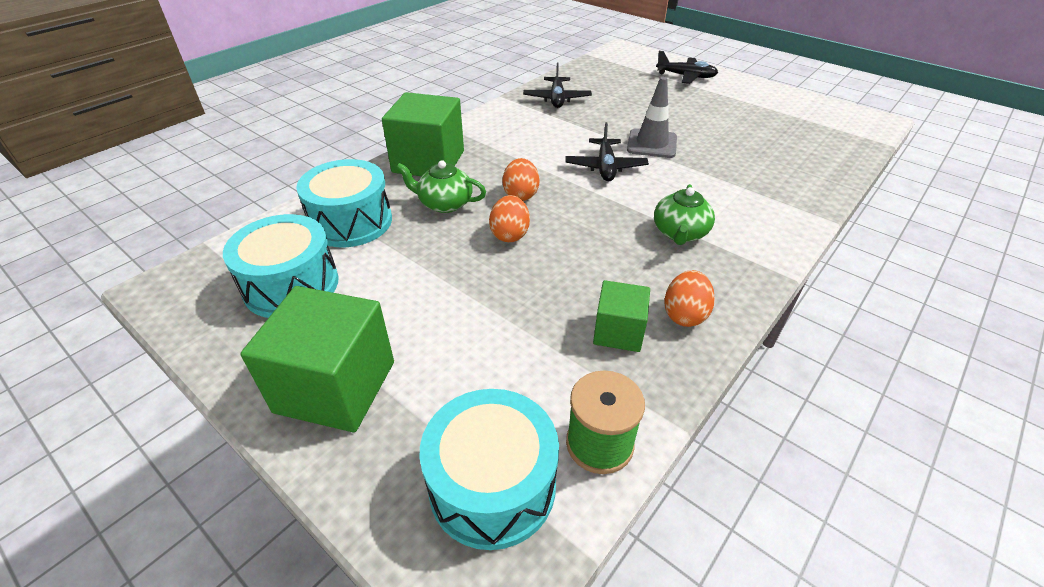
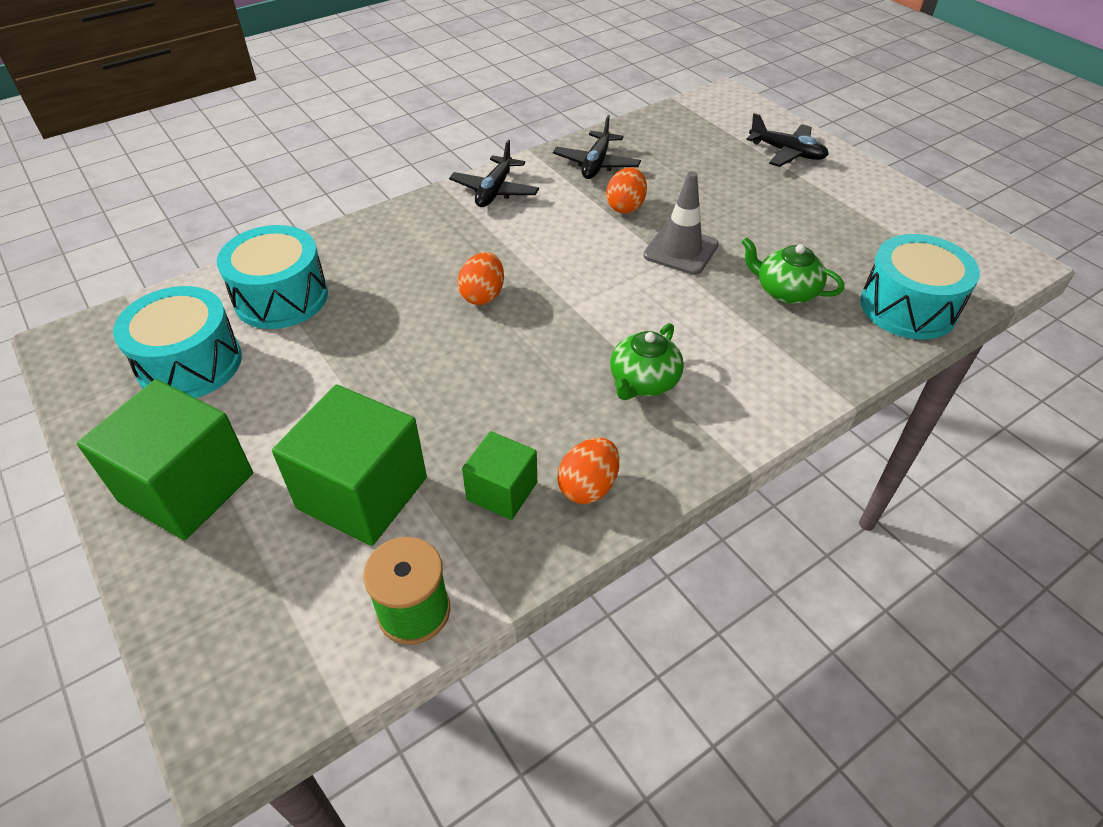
camera: 15 degrees right, 5 degrees up
(428, 161) = (399, 232): green cube -> green cube (362, 493)
(444, 204) = (391, 292): green teapot -> green teapot (785, 291)
(492, 485) = (288, 626): turquoise drum -> turquoise drum (908, 307)
(510, 234) = (444, 346): orange egg -> orange egg (625, 207)
(605, 167) = (603, 274): black plane -> black plane (494, 191)

